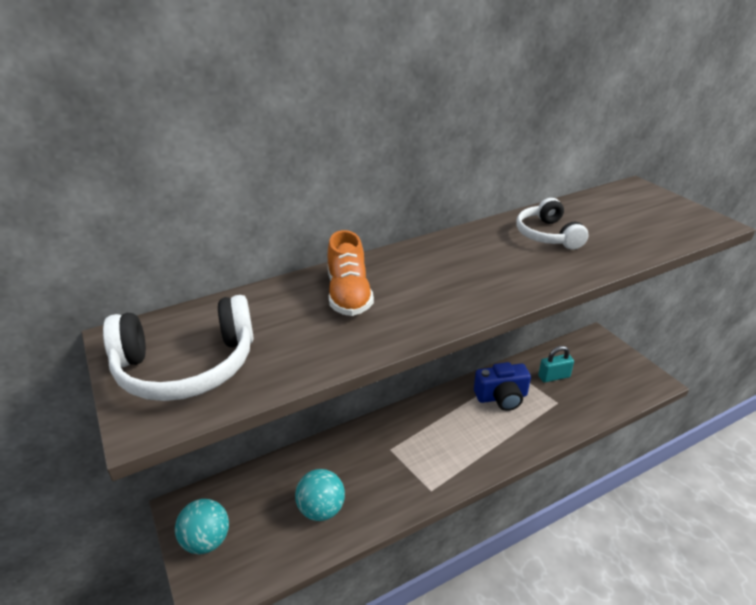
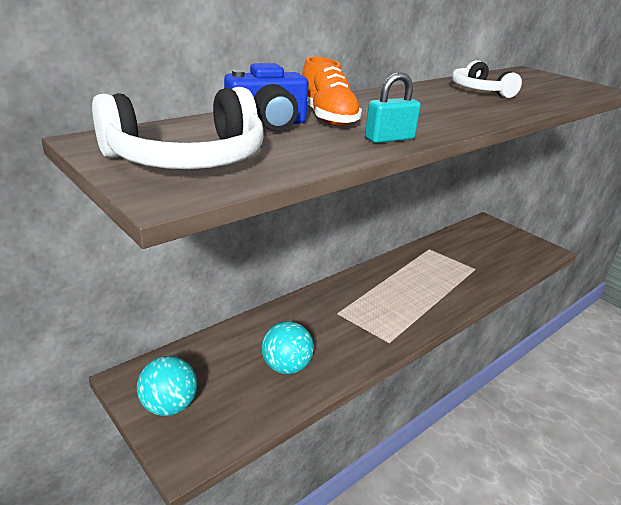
camera: 15 degrees left, 5 degrees down
(501, 397) = (425, 267): blue camera -> blue camera (268, 124)
(554, 376) = (464, 250): turquoise padlock -> turquoise padlock (389, 139)

